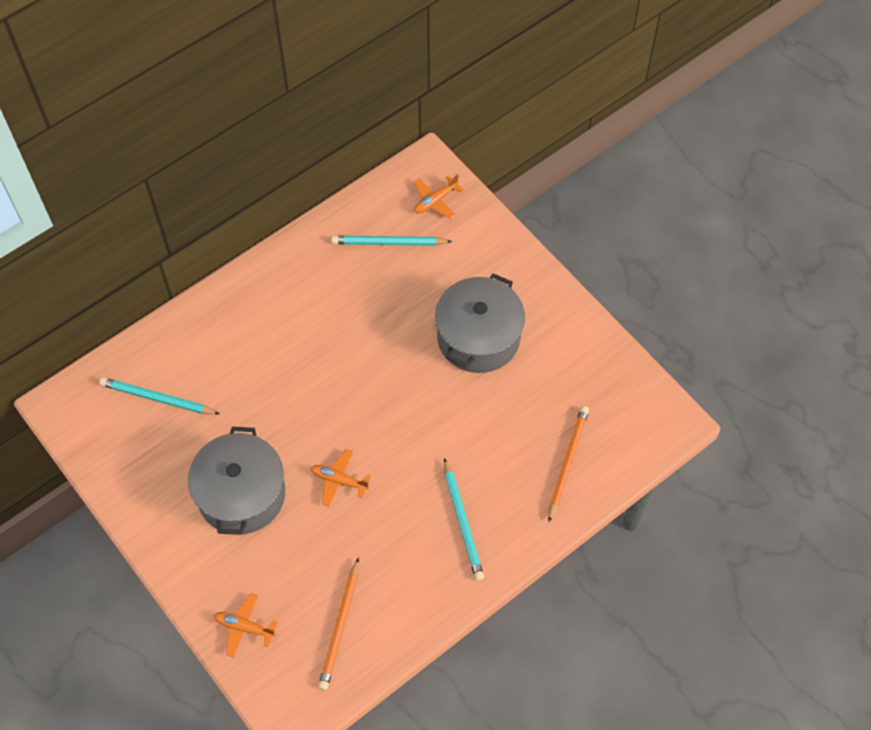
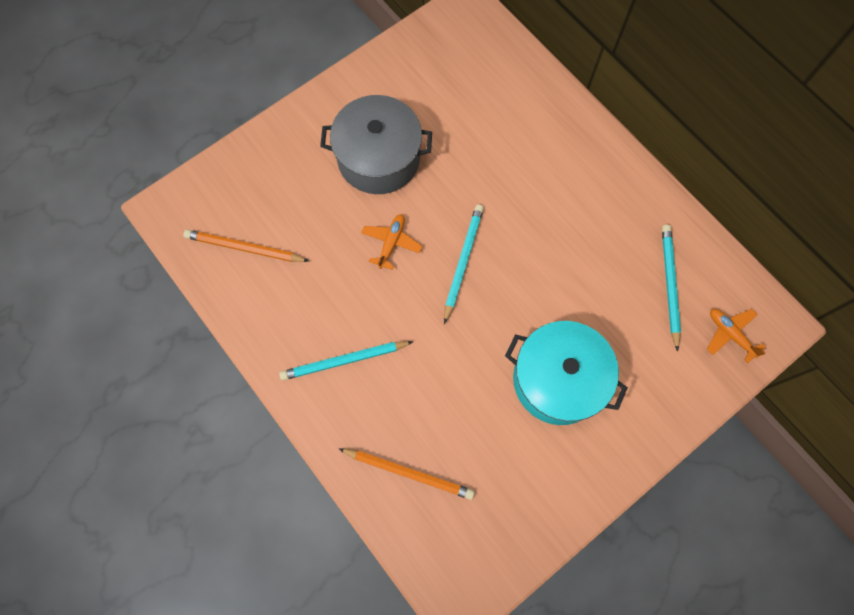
camera: 90 degrees right, 10 degrees up
(157, 399) = (476, 82): turquoise pencil -> turquoise pencil (462, 262)
(244, 627) = (250, 168): orange plane -> none
(478, 337) = (558, 379): grey pot -> turquoise pot

